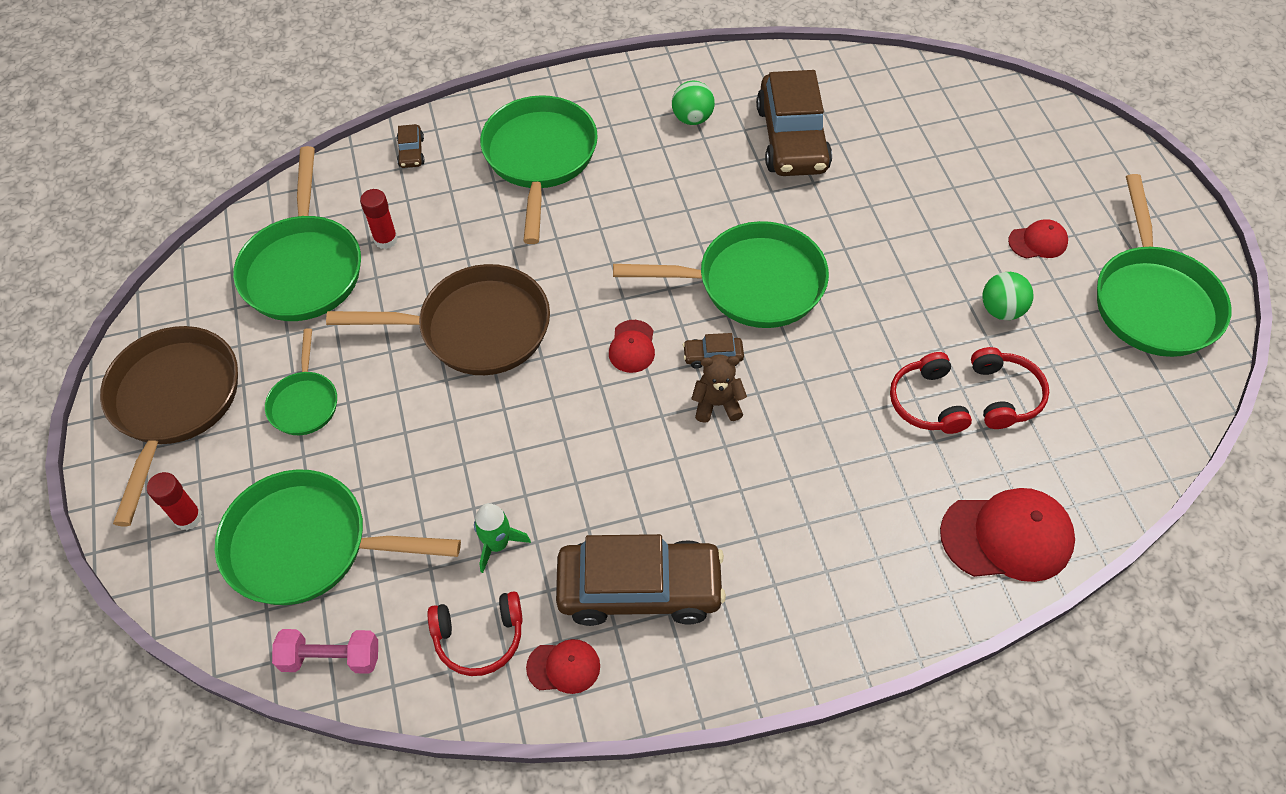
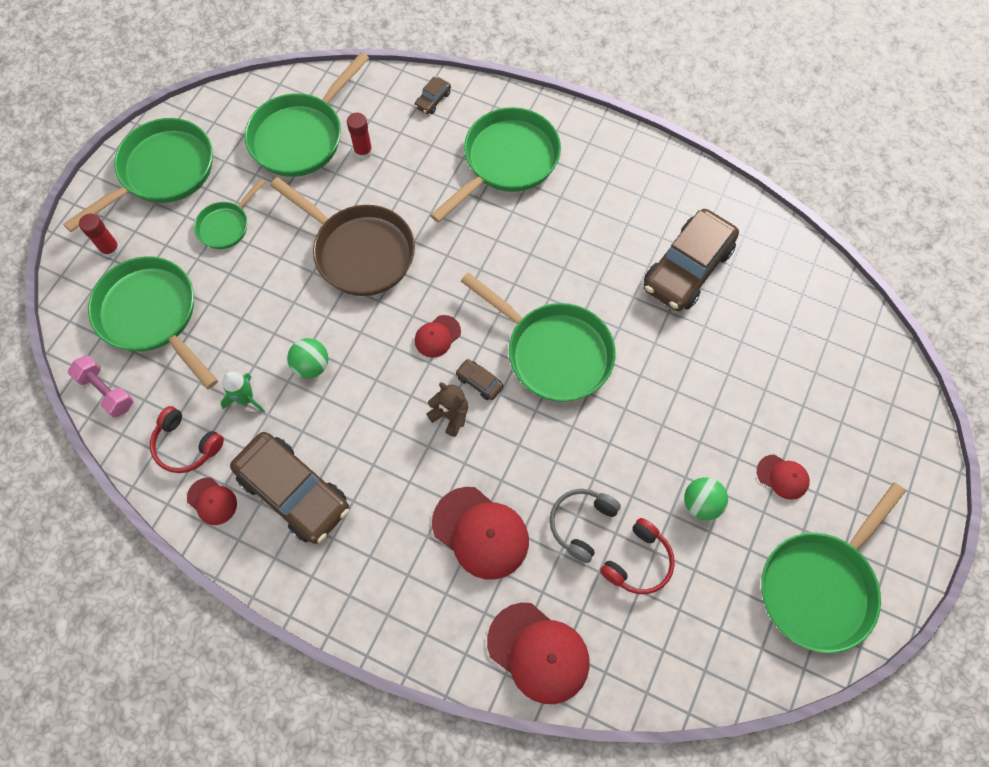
camera: 40 degrees right, 10 degrees up
(174, 403) = (162, 172): brown pan -> green pan
(692, 118) = (634, 204): green ball -> green ball (311, 366)
(851, 480) = (480, 532): none -> red cap
(926, 402) = (581, 524): red headphones -> grey headphones

